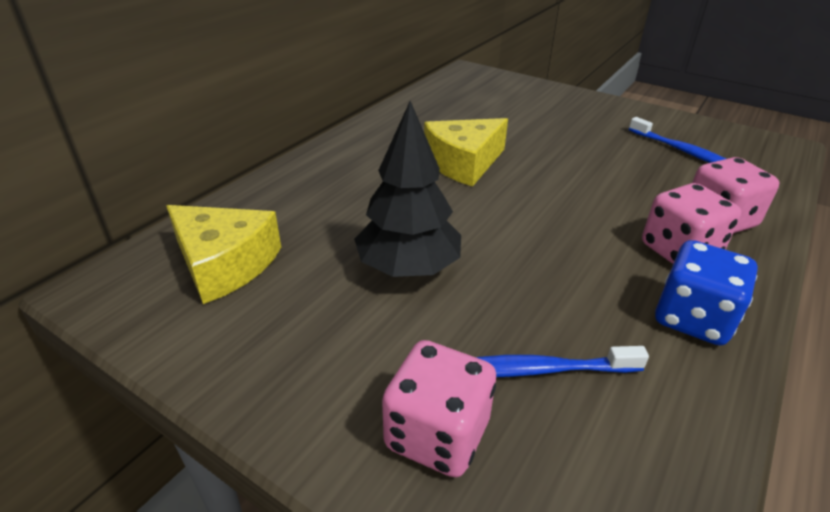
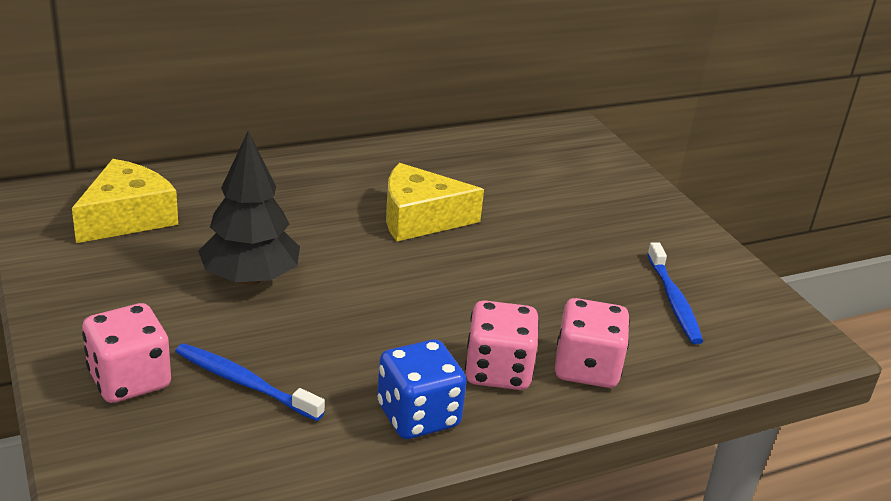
camera: 30 degrees right, 5 degrees down
(224, 264) = (127, 217): yellow cheese -> yellow cheese turned 120 degrees counterclockwise

